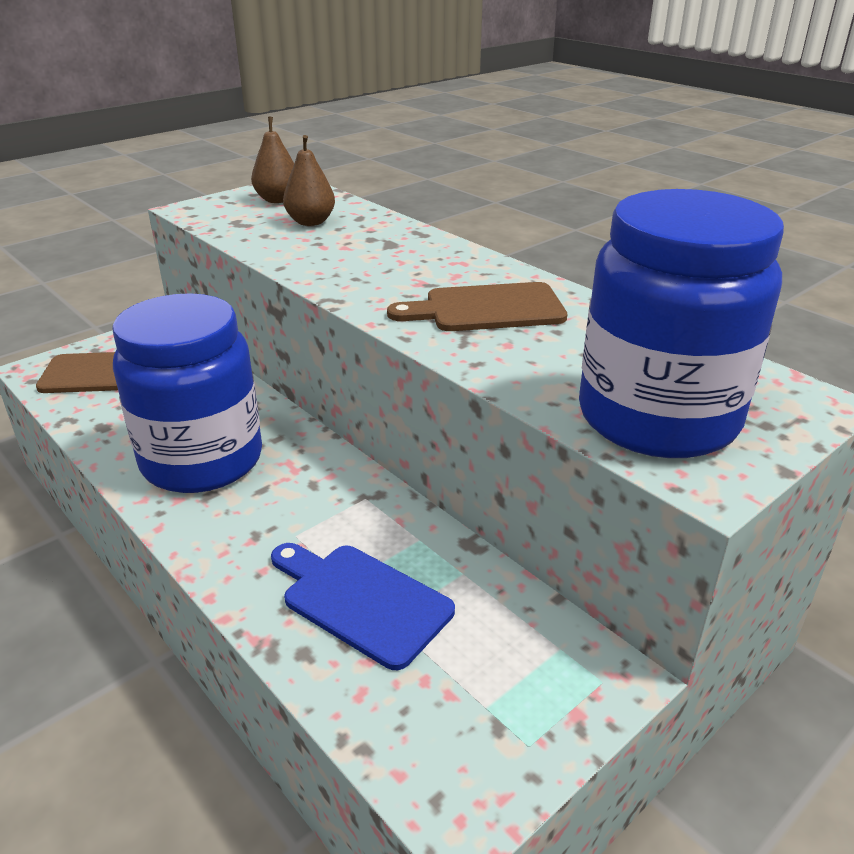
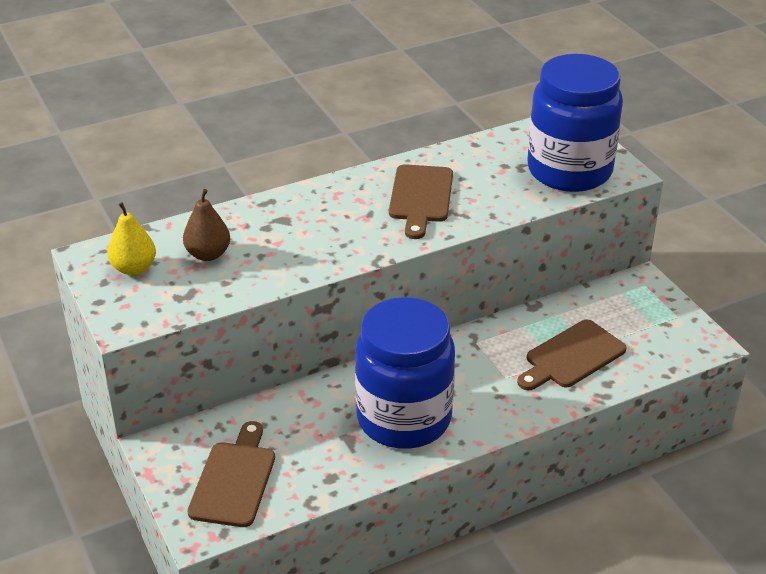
camera: 75 degrees left, 5 degrees up
(278, 200) = (134, 268): brown pear -> yellow pear
(361, 601) = (572, 356): blue cutting board -> brown cutting board

